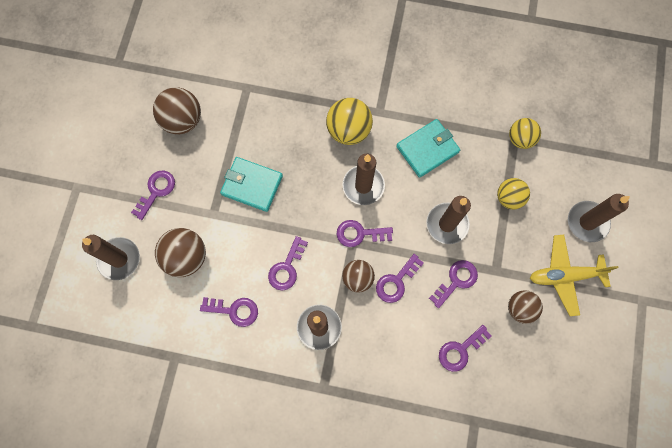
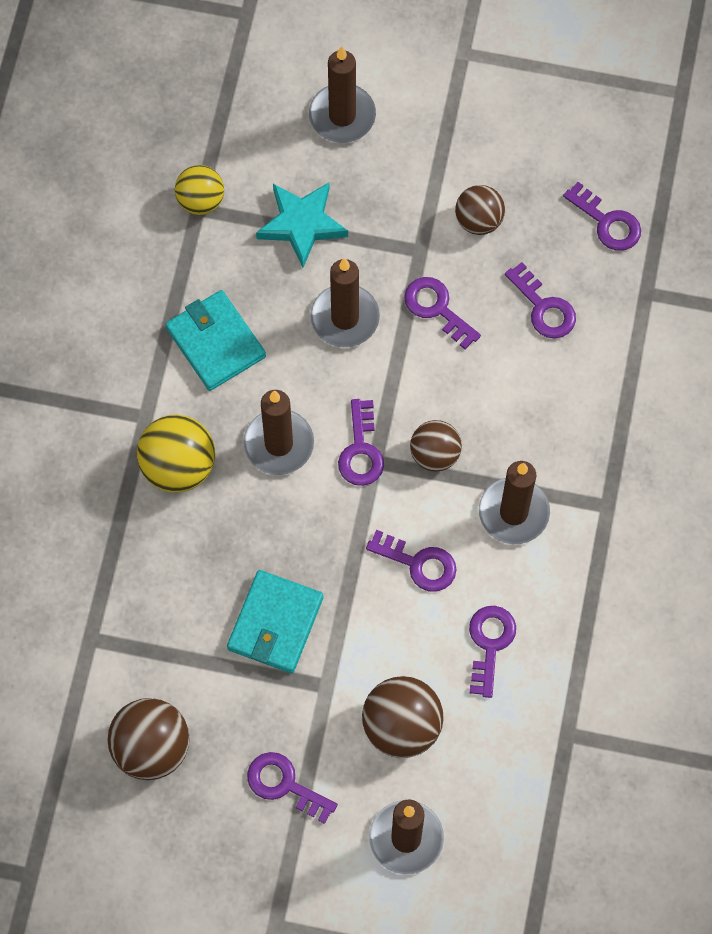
camera: 90 degrees left, 5 degrees down
(396, 282) = (439, 396): purple key -> purple key (607, 222)
(509, 198) = (302, 224): yellow ball -> turquoise star
(565, 276) = (427, 154): yellow plane -> none

